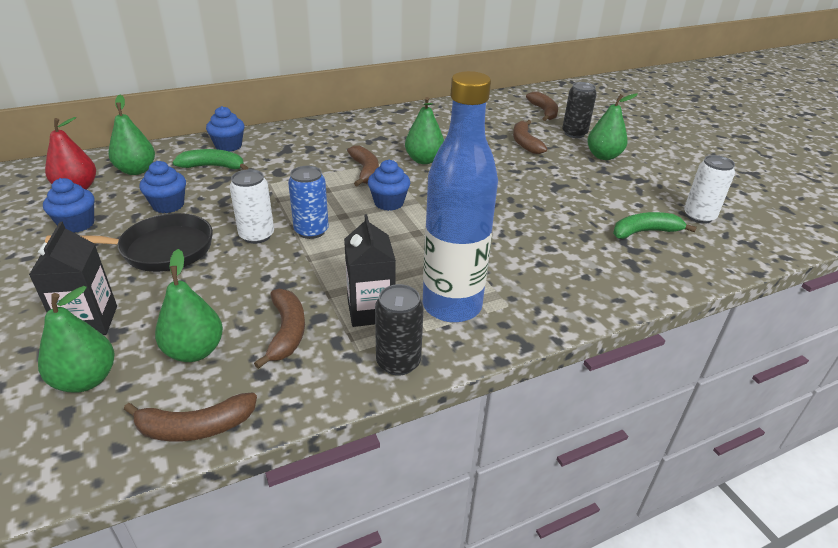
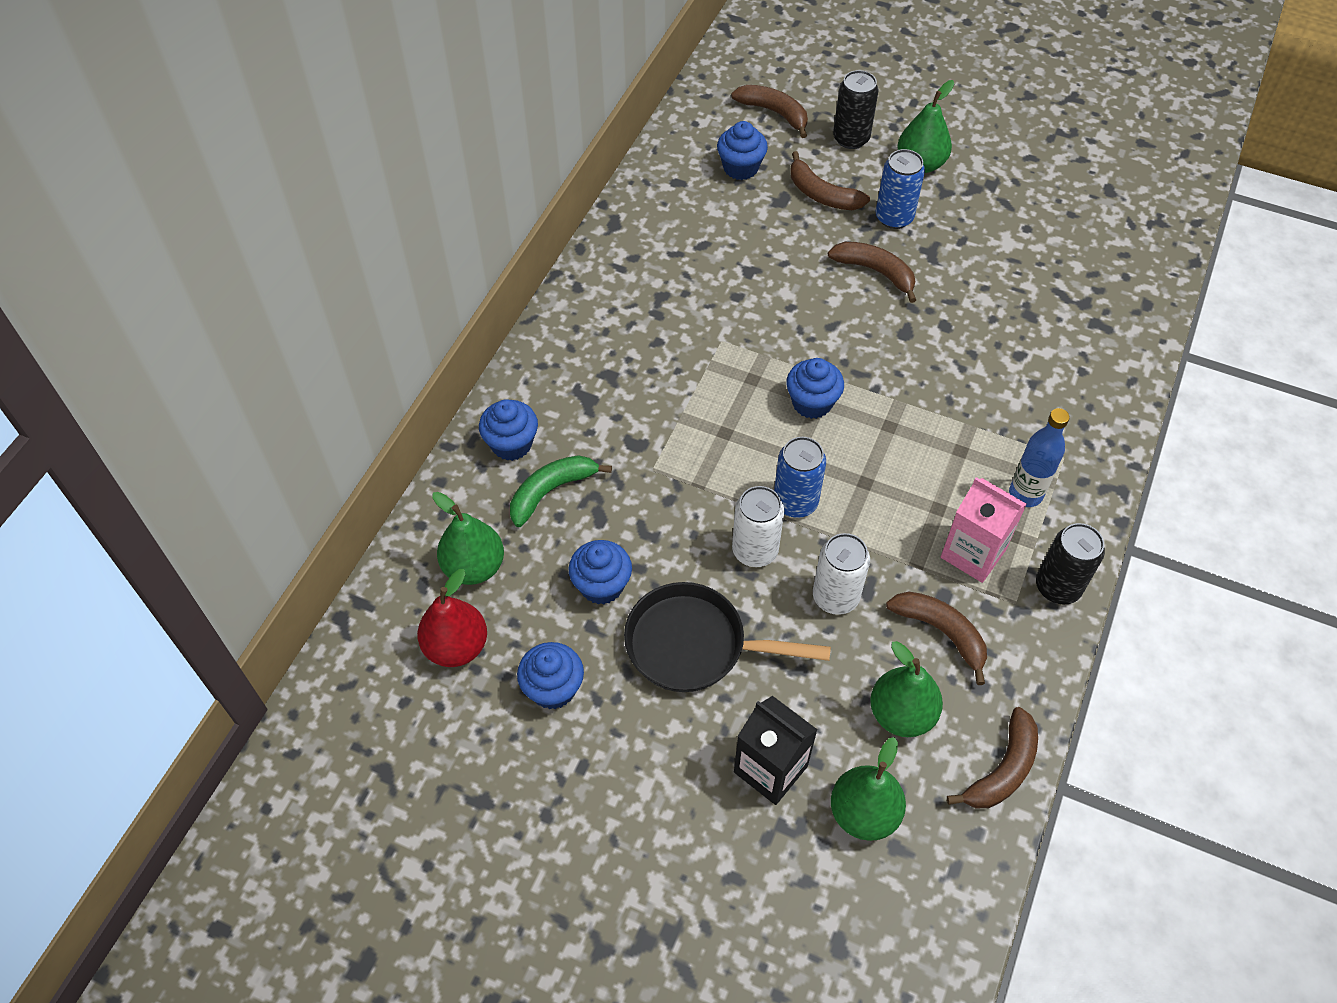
camera: 40 degrees left, 20 degrees up
(160, 250) = (695, 645): black pan -> black pan turned 120 degrees counterclockwise
(365, 171) = (723, 370): brown banana -> brown banana (875, 272)
(370, 310) = (973, 553): black carton -> pink carton
(424, 160) = (758, 304): green pear -> none
(452, 306) = (1025, 494): blue bottle -> blue bottle, size x0.51
(495, 119) = (740, 168): none -> blue cupcake
(555, 166) = (894, 217): none -> blue can
(644, 232) = (1069, 269): green banana -> none
(699, 216) = (1089, 210): white can -> white can (835, 597)

